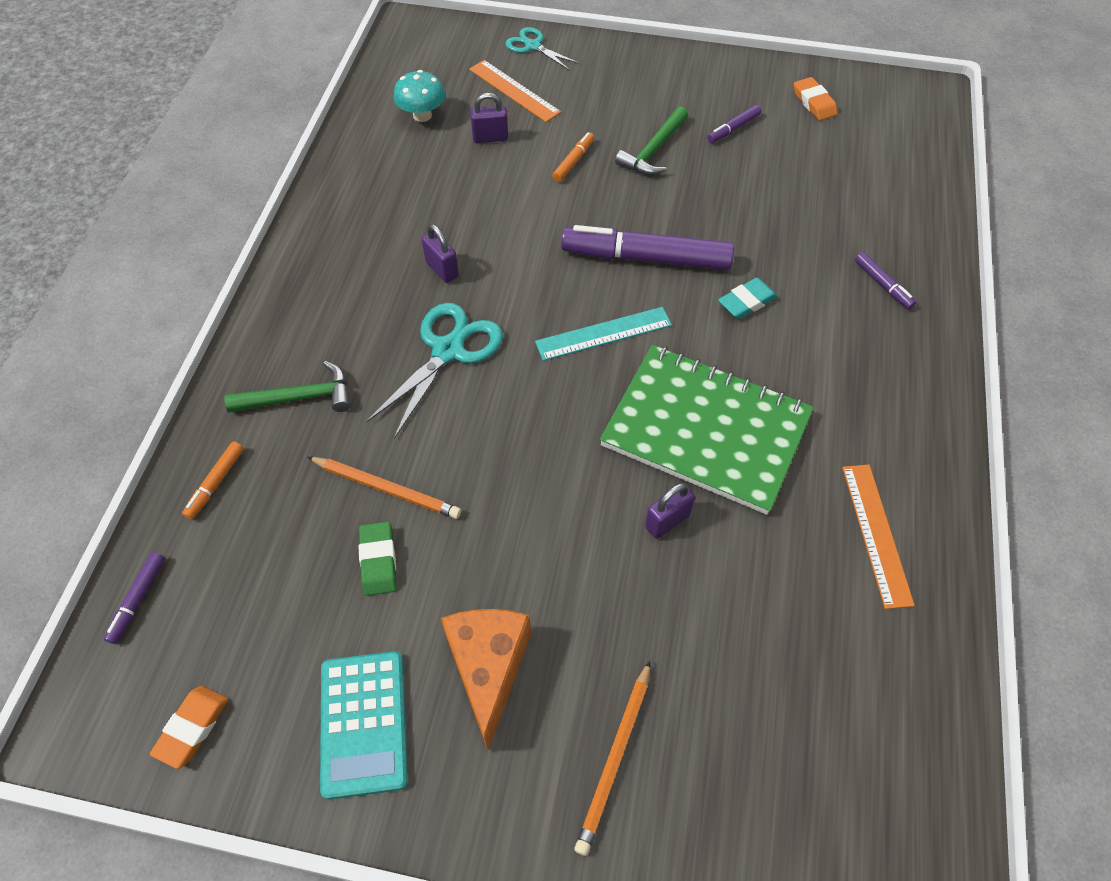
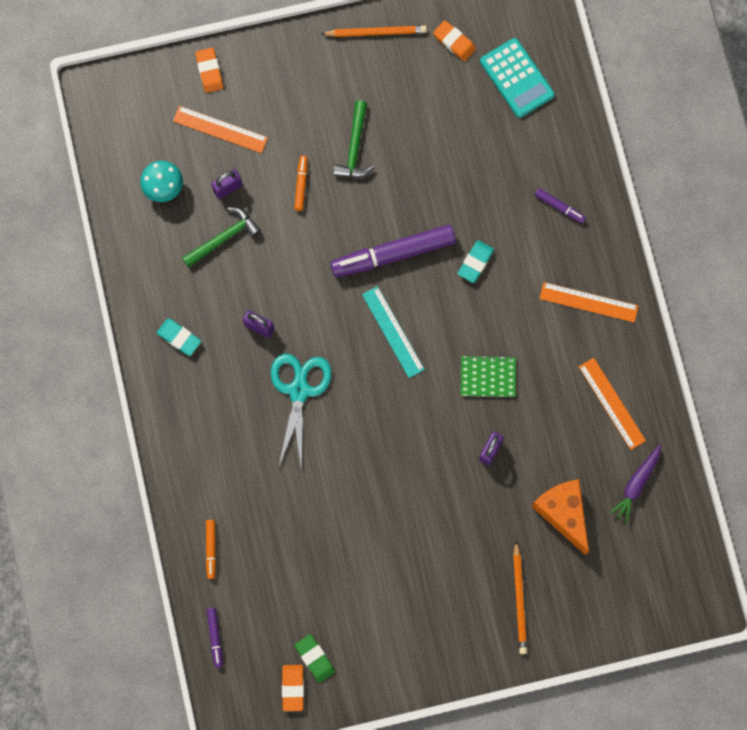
camera: 25 degrees left, 20 degrees up
(299, 398) = (224, 469): green hammer -> green hammer (224, 238)
(343, 246) = (179, 338): none -> turquoise eraser
(364, 723) = (381, 643): turquoise calculator -> turquoise calculator (517, 78)
(378, 561) = (337, 551): green eraser -> green eraser (315, 658)
(386, 488) = (315, 505): orange pencil -> orange pencil (376, 32)
(488, 669) = (431, 584): orange cheese -> orange cheese (563, 513)
(533, 46) = (209, 71): turquoise scissors -> orange eraser
(603, 334) = (393, 331): turquoise ruler -> turquoise ruler turned 75 degrees counterclockwise
(705, 430) = (488, 377): green notebook -> green notebook, size x0.46
(733, 129) = (404, 98): purple marker -> none
(877, 663) = (636, 484): none -> purple carrot
(885, 398) = (588, 302): none -> orange ruler

